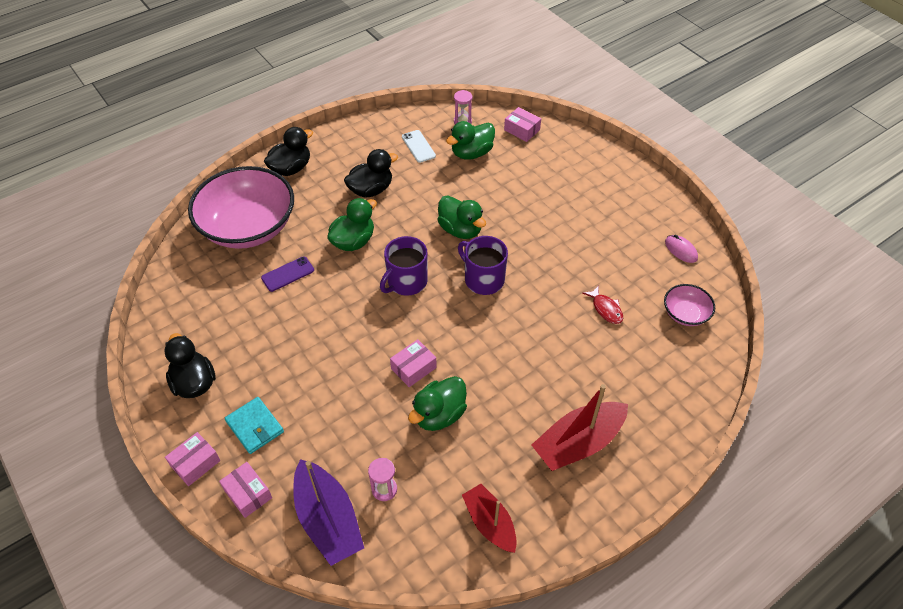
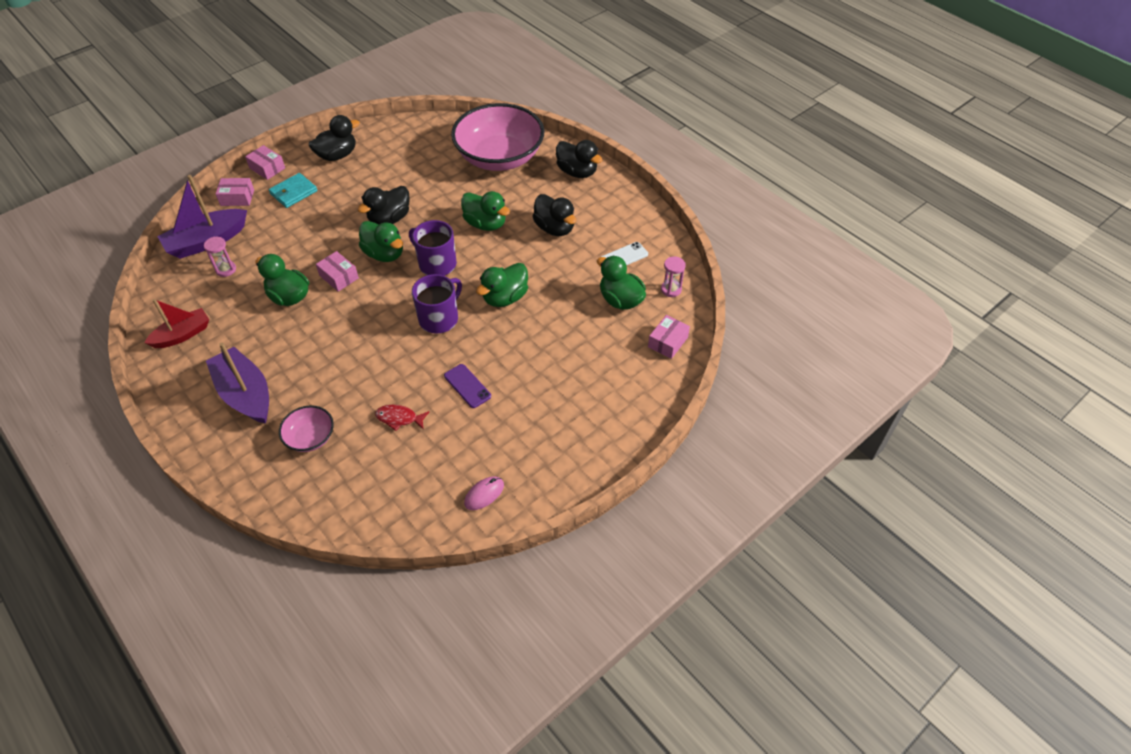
camera: 85 degrees right, 0 degrees up
(248, 494) = (237, 197): pink box -> pink box turned 45 degrees clockwise
(288, 274) = (445, 188): purple phone -> purple phone (467, 386)
(327, 324) = (389, 219): none -> black duck
(384, 327) = (384, 254): none -> green duck
(578, 443) = (245, 394): red boat -> purple boat
(605, 309) = (399, 418): red fish -> red fish turned 45 degrees clockwise
(685, 314) = (390, 492): pink bowl -> pink bowl (310, 437)

